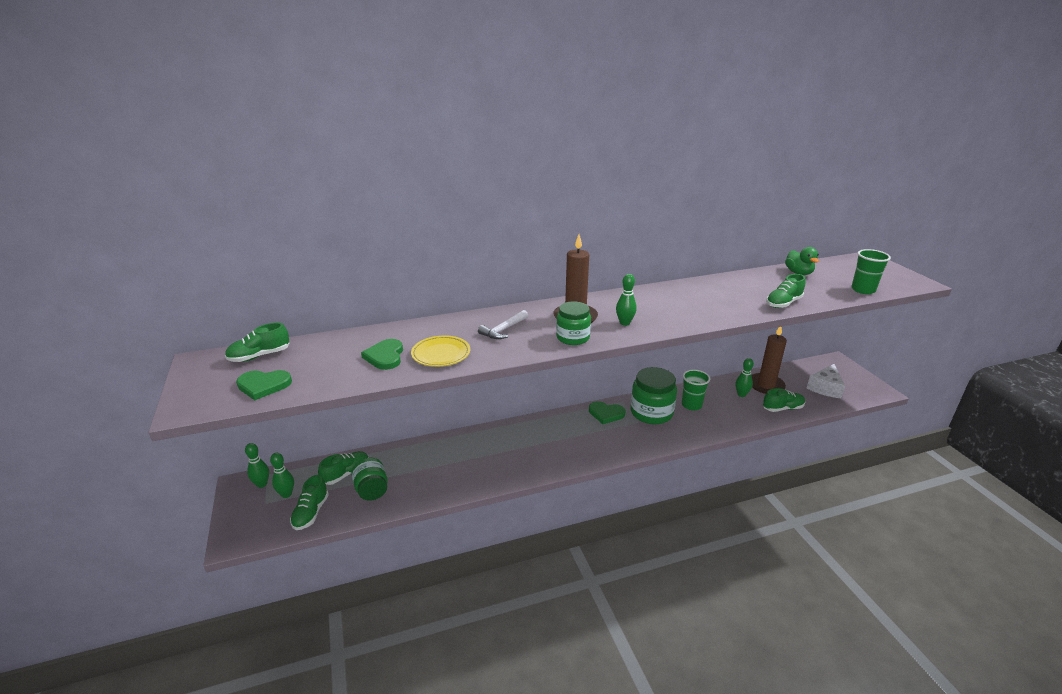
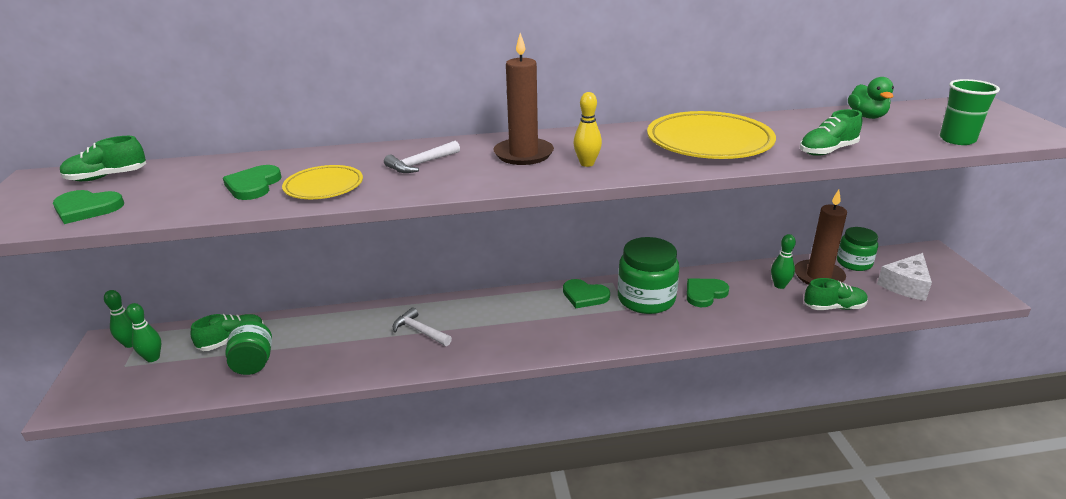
camera: 10 degrees right, 0 degrees up
(311, 513) = (170, 383): green shoe -> none
(492, 452) = (419, 331): none -> white hammer
(573, 338) = (506, 177): green jar -> green jar (854, 263)
(624, 323) = (587, 163): green bowling pin -> yellow bowling pin
(691, 405) = (704, 293): green cup -> green heart
(701, 300) = (709, 142): none -> yellow plate

